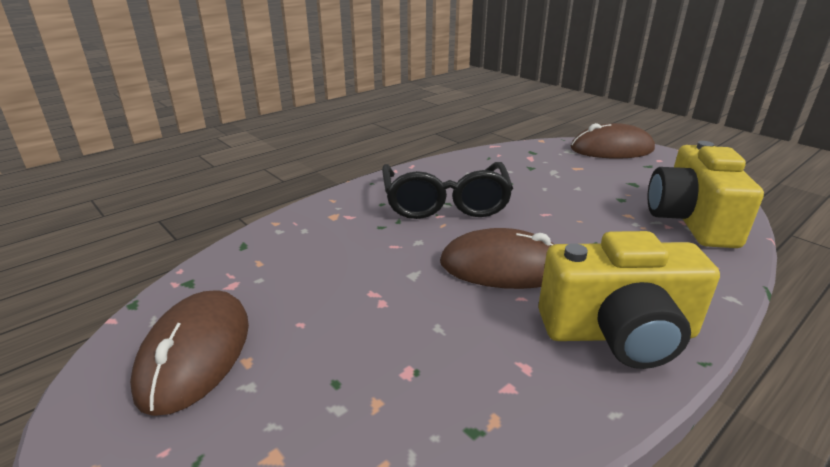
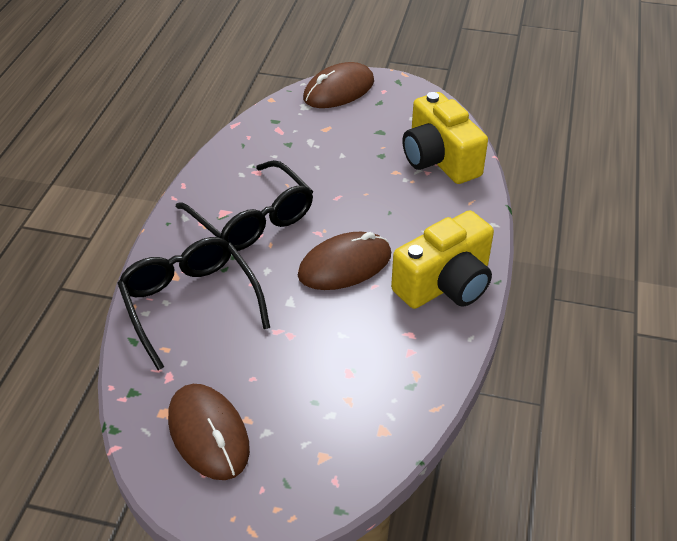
camera: 35 degrees left, 15 degrees up
(321, 239) = (190, 303): none -> black glasses

